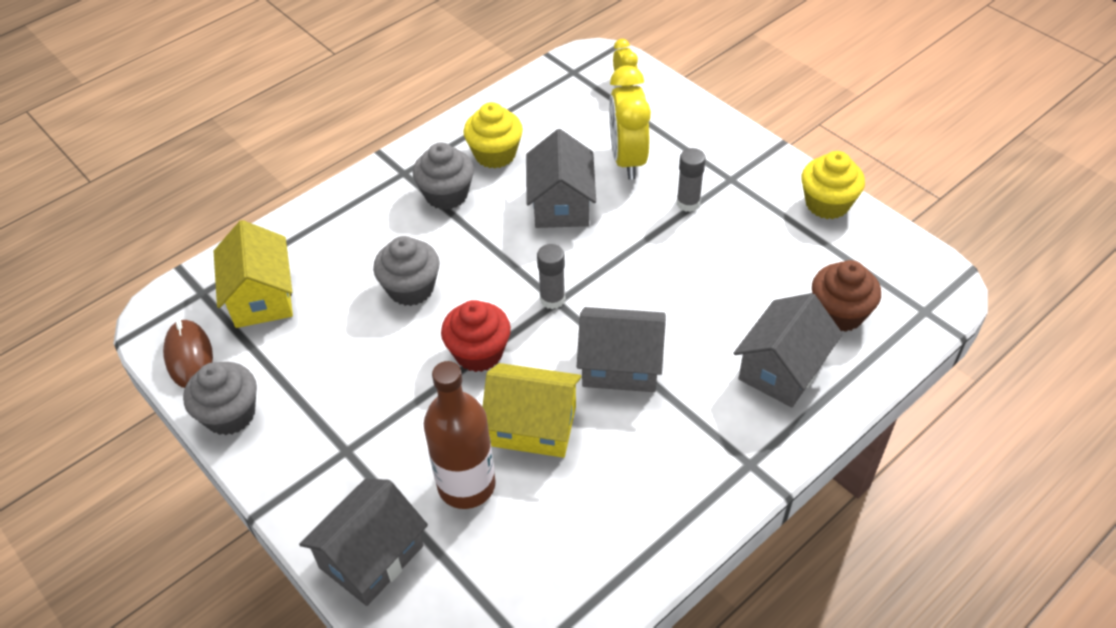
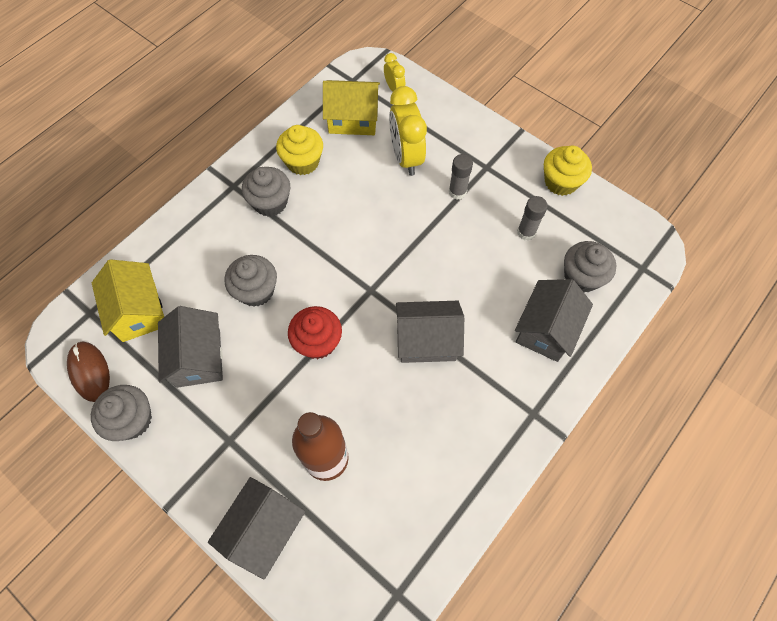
camera: 10 degrees left, 15 degrees up
(533, 426) = (369, 401): yellow house -> yellow house (353, 119)
(552, 299) = (367, 288): grey glue stick -> grey glue stick (526, 232)
(561, 204) = (361, 202): grey house -> grey house (198, 358)
(839, 313) = (581, 277): brown cupcake -> grey cupcake

